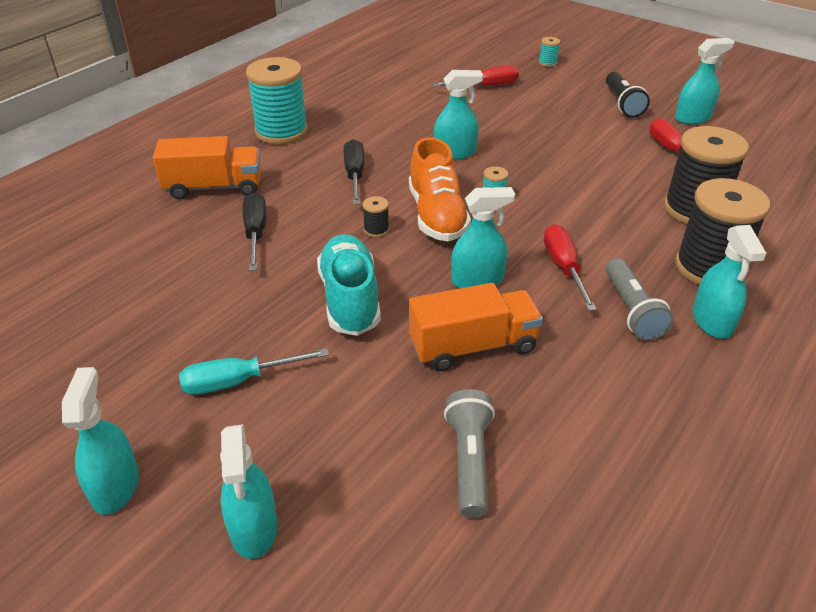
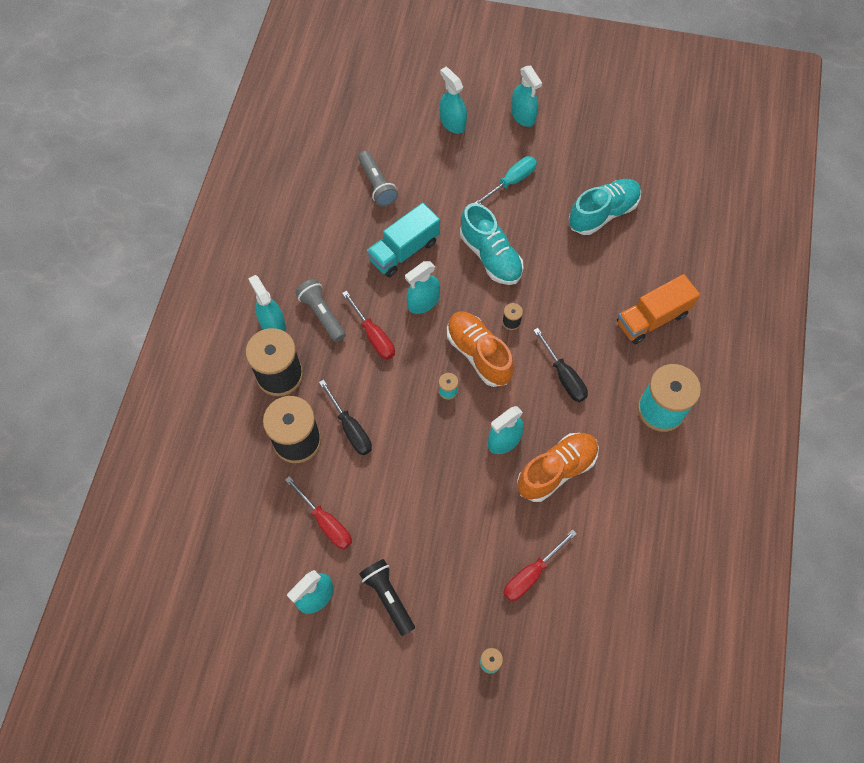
camera: 155 degrees right, 25 degrees up
(153, 295) = (603, 213): none -> turquoise shoe
(255, 233) = (586, 286): black screwdriver -> black screwdriver (350, 428)
(418, 125) = (556, 470): none -> orange shoe
(473, 346) = (404, 250): orange truck -> turquoise truck

